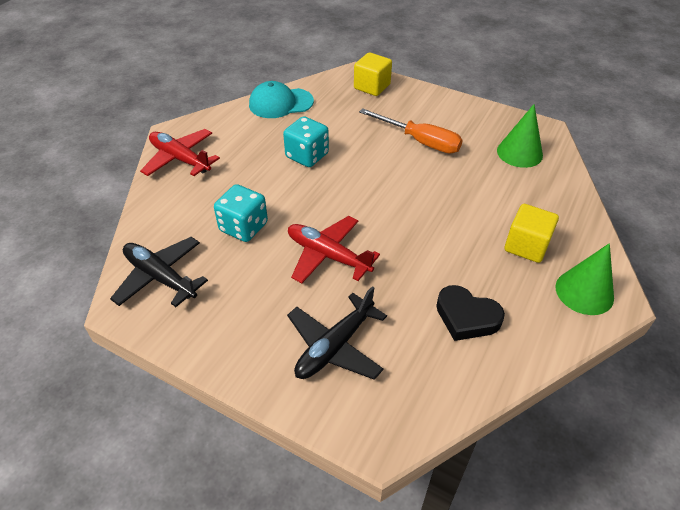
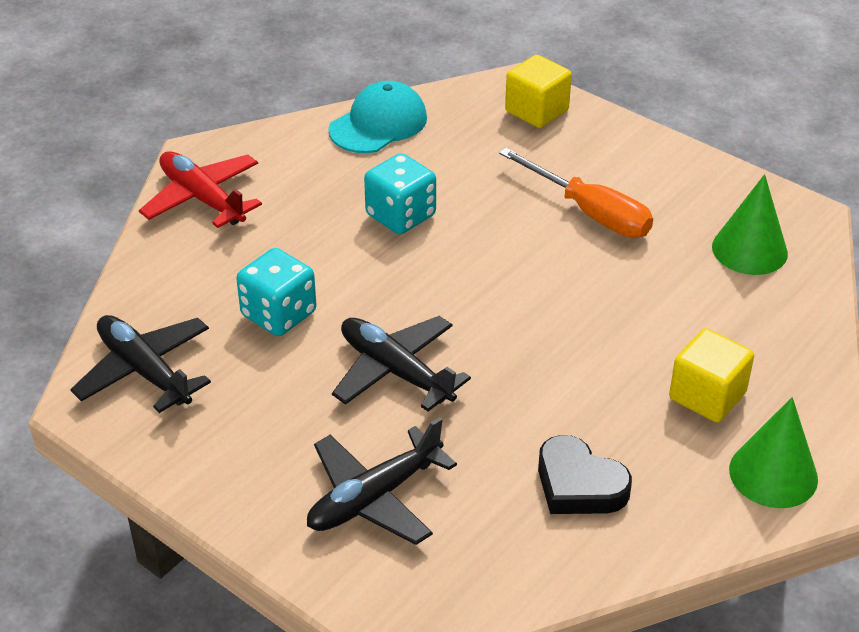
camera: 10 degrees right, 5 degrees down
(280, 103) = (378, 124): turquoise cap -> turquoise cap turned 135 degrees clockwise
(328, 255) = (395, 371): red plane -> black plane

